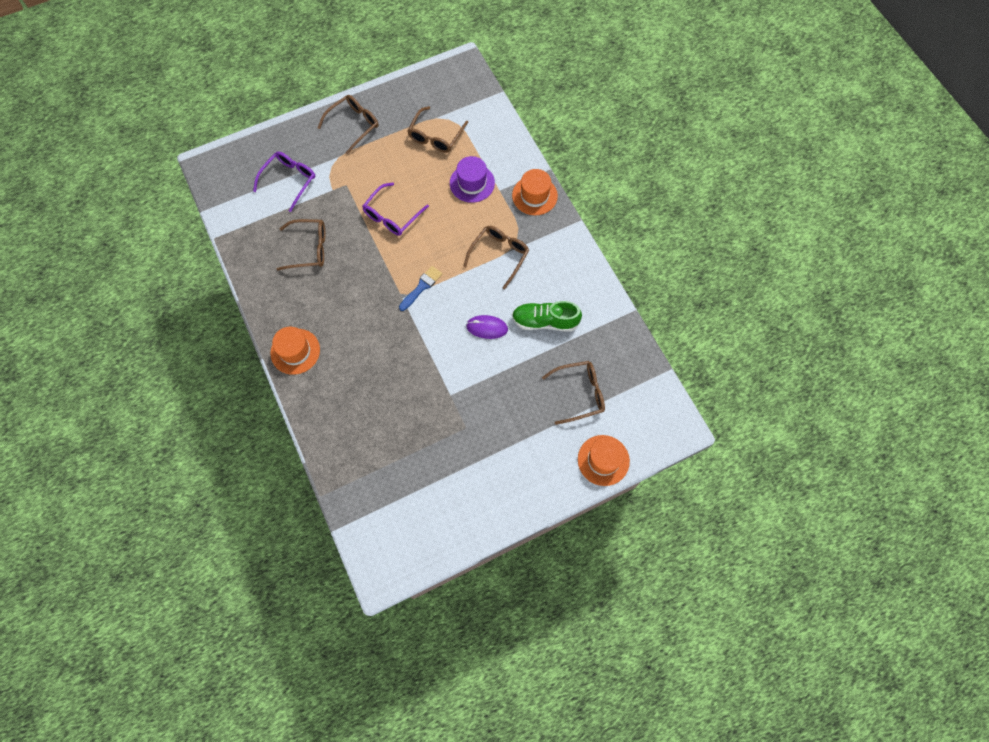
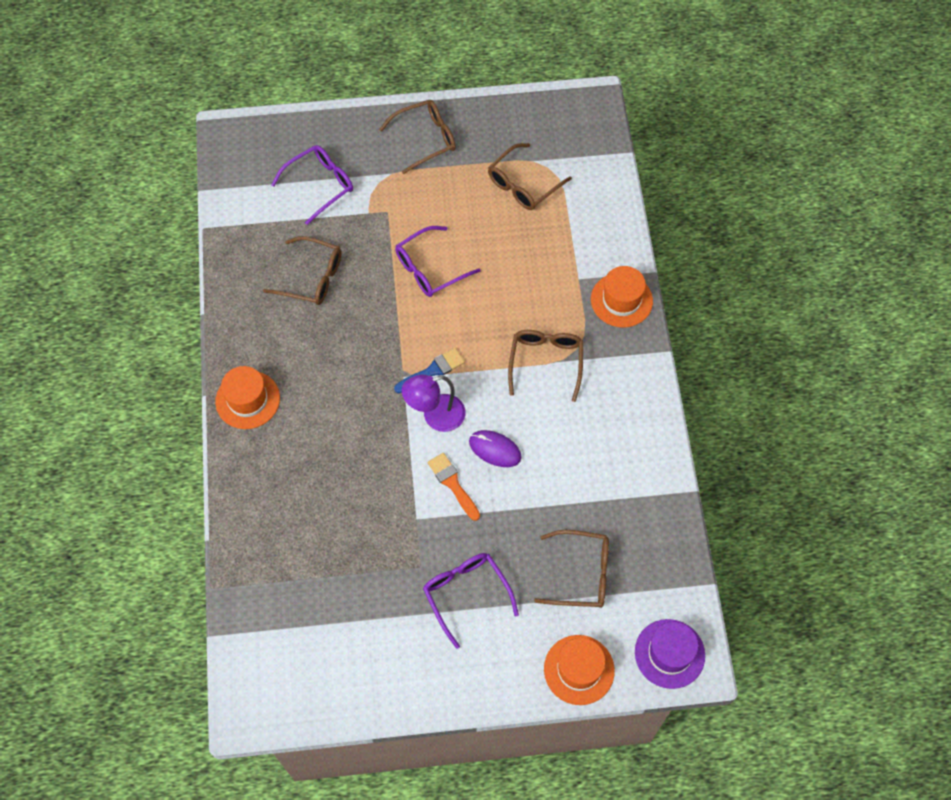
camera: 20 degrees right, 5 degrees down
(436, 318) = (435, 416): none -> purple lamp
(467, 362) = (453, 484): none -> orange brush
(472, 183) = (547, 259): purple hat -> purple hat (669, 653)
(499, 256) = (546, 363): brown glasses -> brown glasses turned 45 degrees counterclockwise
(506, 436) = (466, 594): none -> purple glasses
(545, 321) = (572, 466): green shoe -> none

